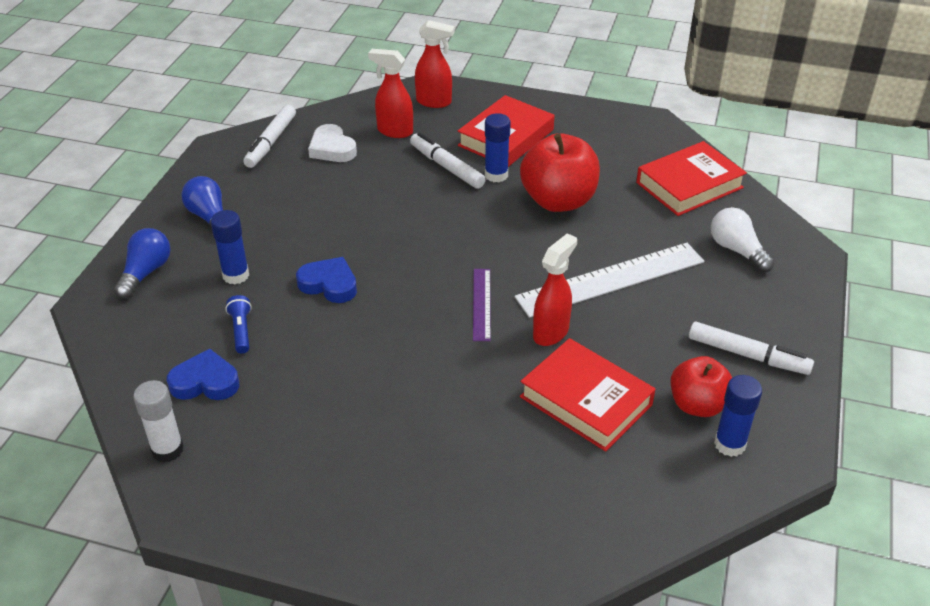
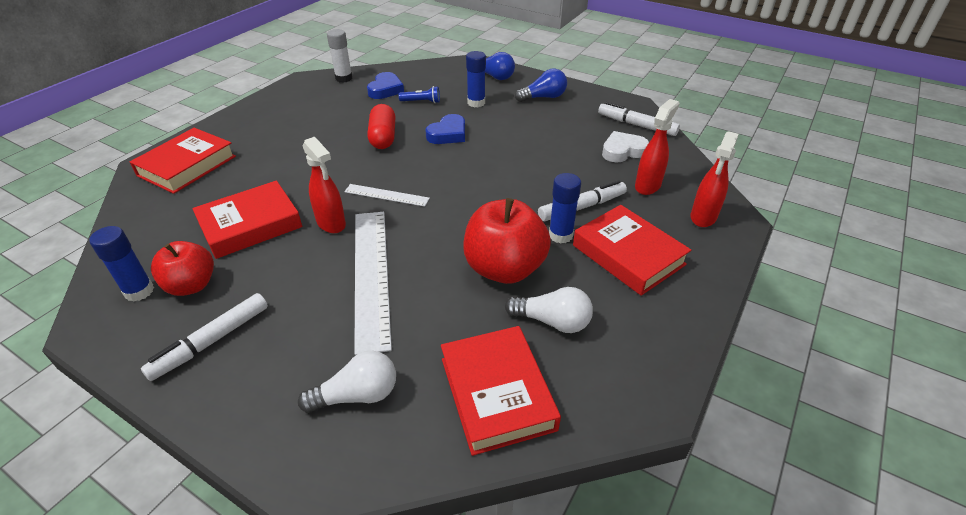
camera: 105 degrees right, 0 degrees up
(354, 343) = (383, 137): none -> red capsule
(482, 304) = (386, 195): purple ruler -> white ruler
(495, 535) = (187, 166): none -> red book
(606, 168) = (552, 321): none -> white light bulb

